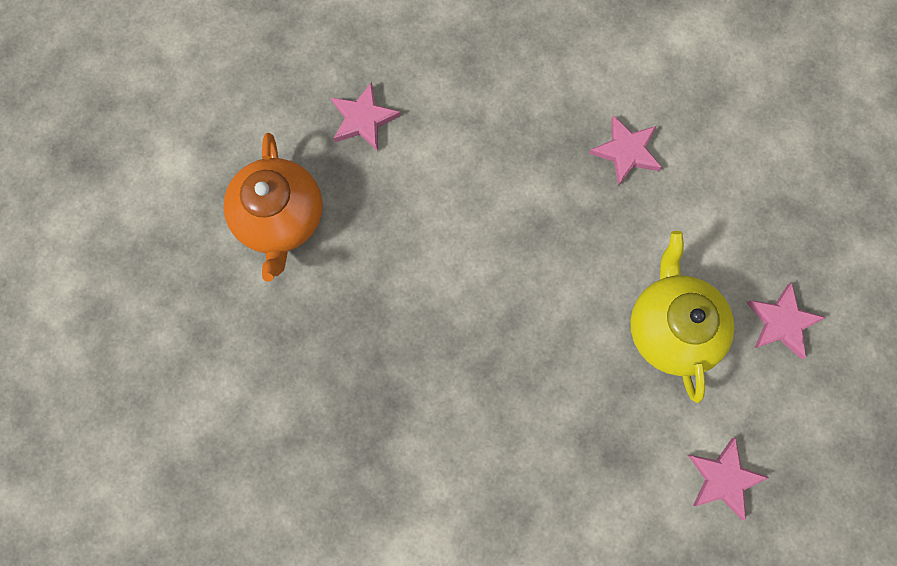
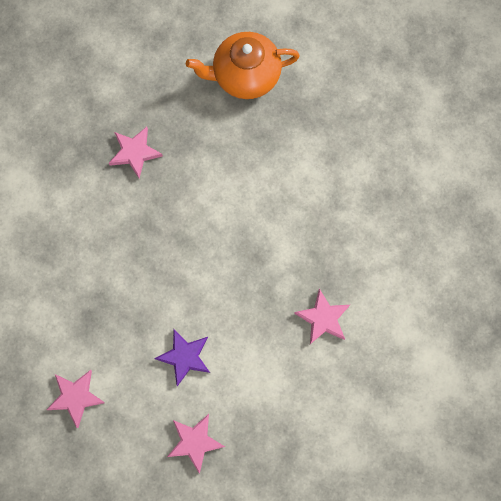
camera: 85 degrees right, 0 degrees up
(363, 119) = (327, 123): pink star -> pink star (135, 152)
(671, 328) = (185, 356): yellow teapot -> purple star

